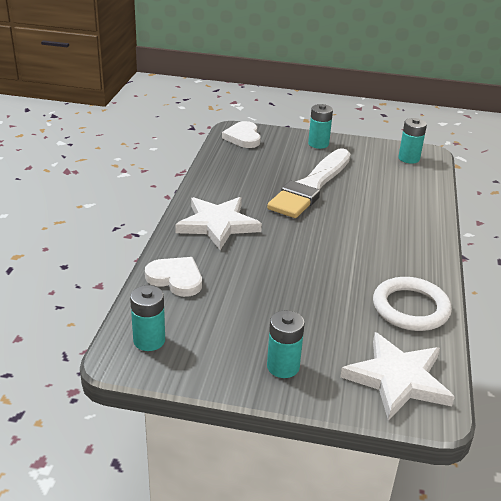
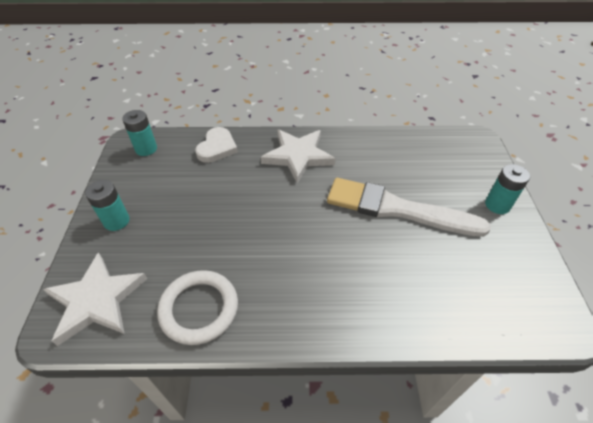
camera: 80 degrees right, 15 degrees up
(243, 137) = (465, 147): white heart -> none
(409, 158) = (528, 300): turquoise battery -> none

